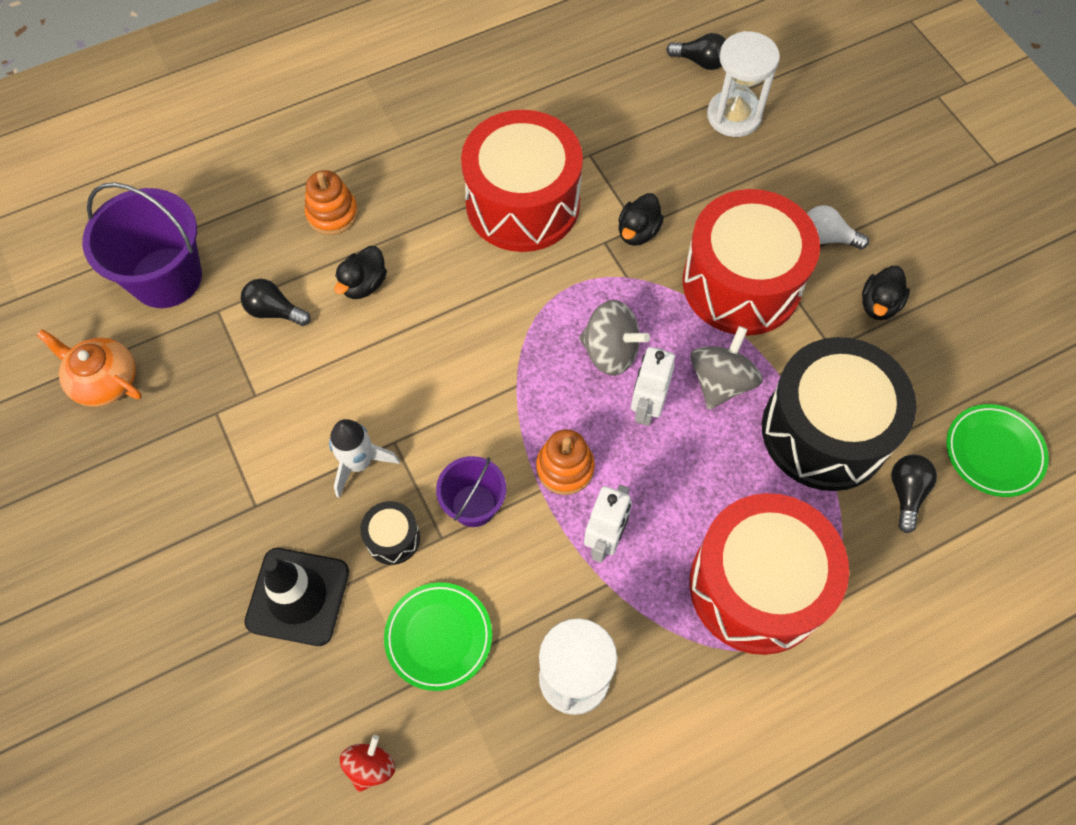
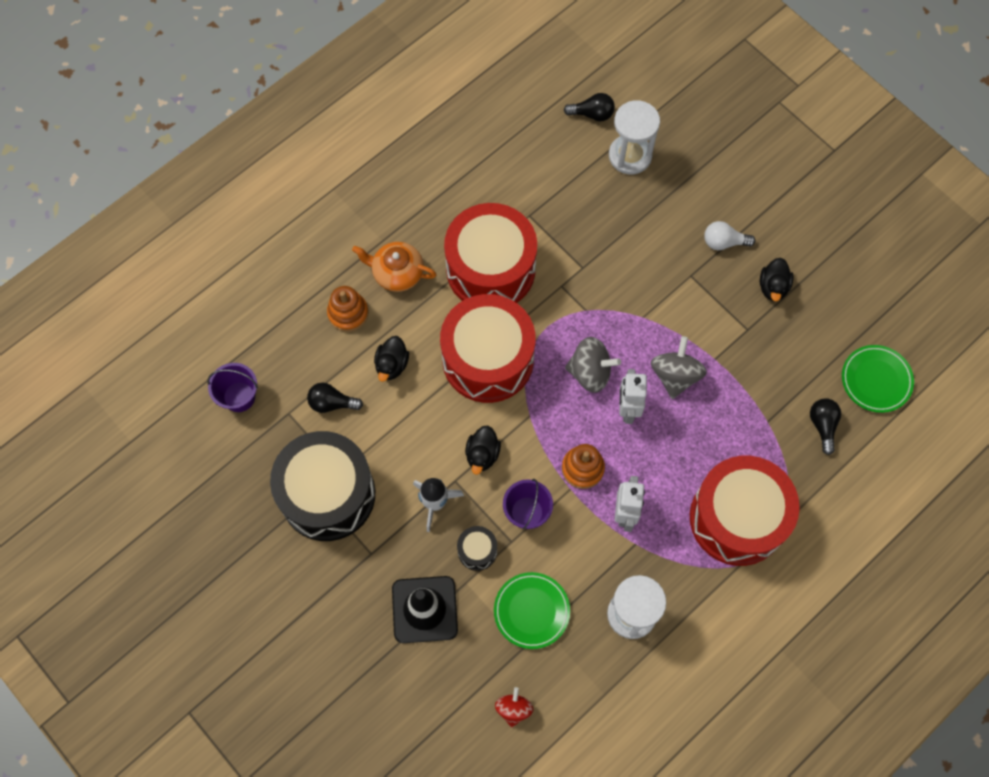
camera: 15 degrees left, 5 degrees up
(104, 381) = (224, 489): orange teapot -> orange teapot (397, 273)
(166, 277) = (239, 397): purple bucket -> purple bucket, size x0.58
(638, 232) = (583, 271): black duck -> black duck (482, 454)
(741, 283) = (670, 294): red drum -> red drum (488, 359)
(825, 431) = (757, 394): black drum -> black drum (327, 494)

